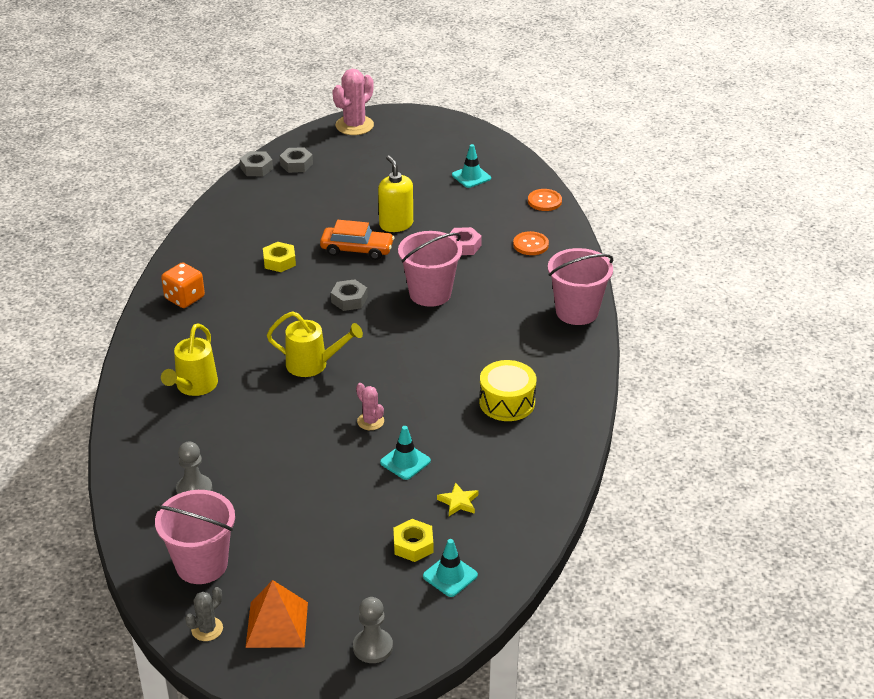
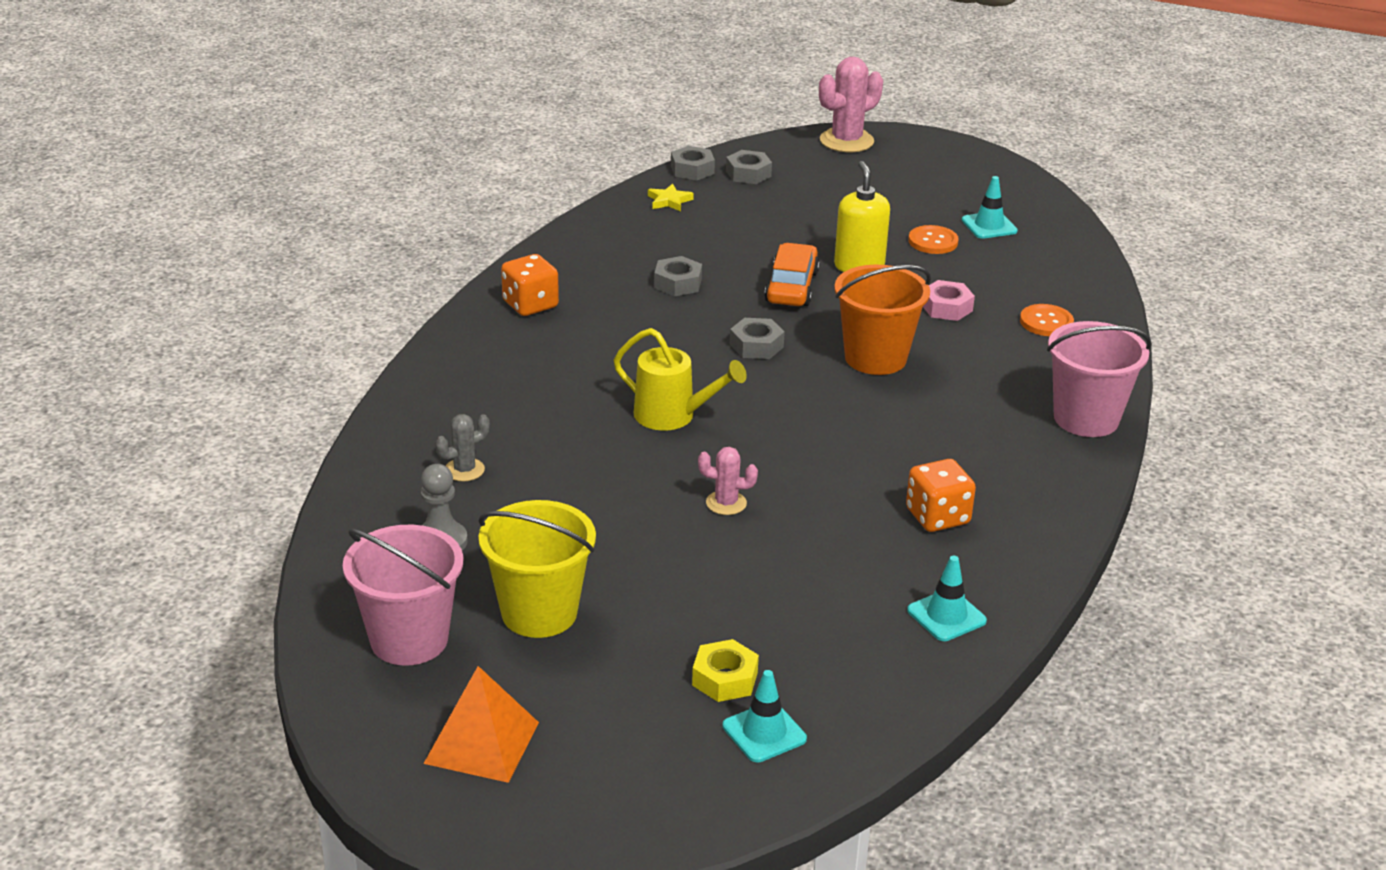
camera: 15 degrees right, 5 degrees down
(194, 387) = (496, 413): yellow watering can -> none
(207, 629) = (379, 726): grey cactus -> grey cactus (464, 470)
(279, 261) = (677, 283): yellow nut -> grey nut
(279, 526) = (539, 613): none -> yellow bucket
(357, 249) = (791, 287): orange car -> orange car turned 105 degrees counterclockwise
(370, 421) = (726, 503): pink cactus -> pink cactus turned 60 degrees counterclockwise
(373, 647) = (609, 806): grey pawn -> none
(405, 462) = (756, 565): turquoise traffic cone -> turquoise traffic cone (946, 616)
(430, 293) = (875, 358): pink bucket -> orange bucket
(458, 502) = (815, 635): yellow star -> yellow star (669, 201)
(507, 402) = (937, 517): yellow drum -> orange dice
(544, 201) = (1086, 272): orange button -> orange button (933, 241)

